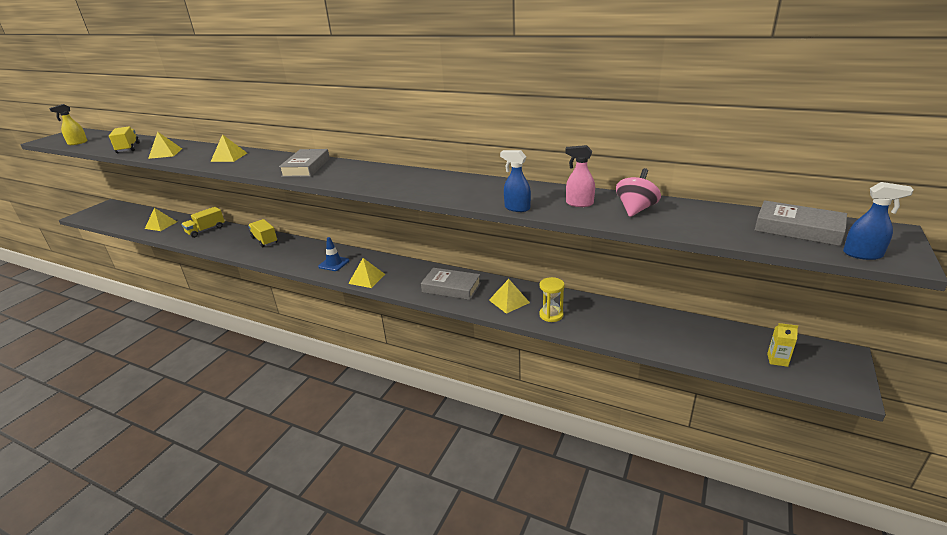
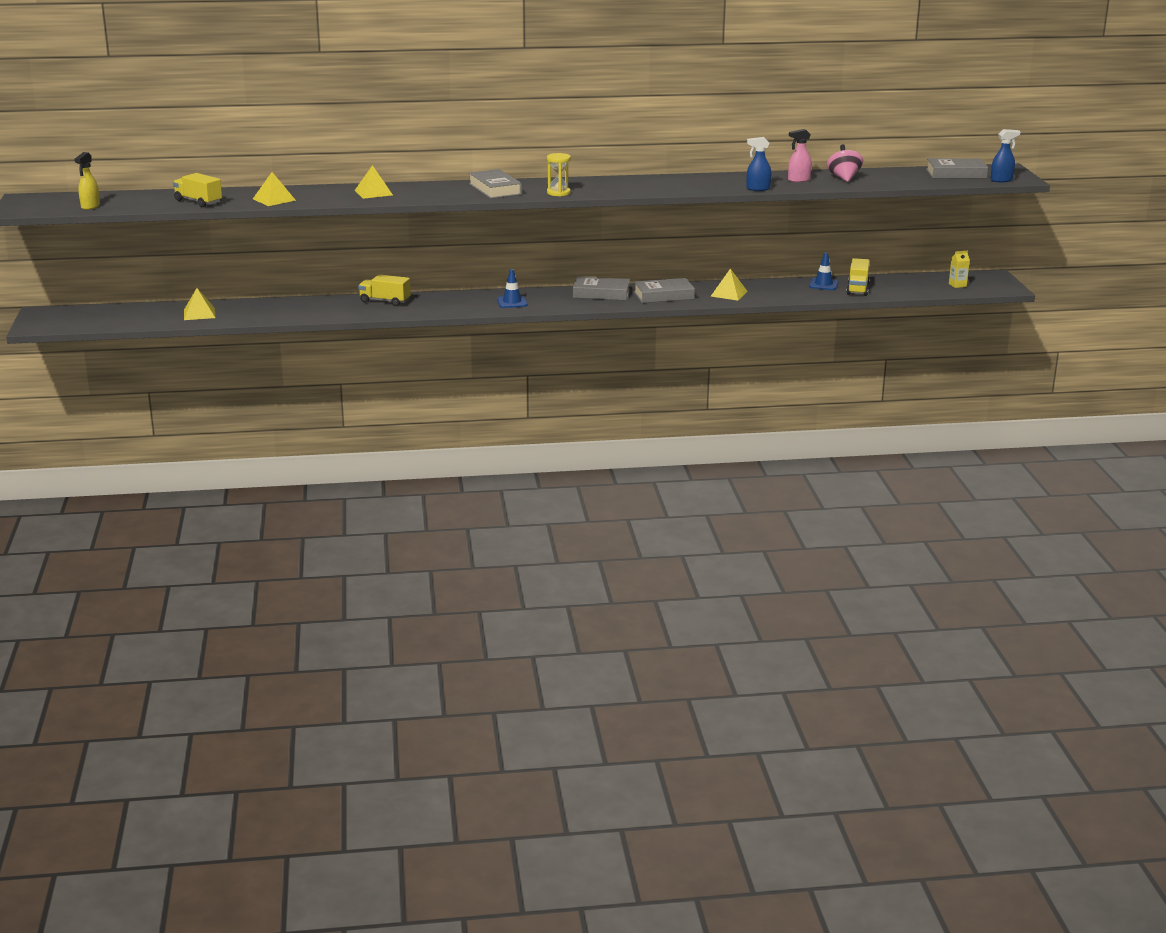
camera: 35 degrees left, 5 degrees down
(206, 230) = (281, 307): yellow truck -> yellow truck (857, 289)
(367, 278) = (570, 305): yellow pyramid -> none
(408, 271) = (601, 293): none -> grey book
(551, 315) = (775, 294): yellow hourglass -> yellow hourglass (558, 193)
(615, 314) = (823, 284): none -> blue traffic cone

